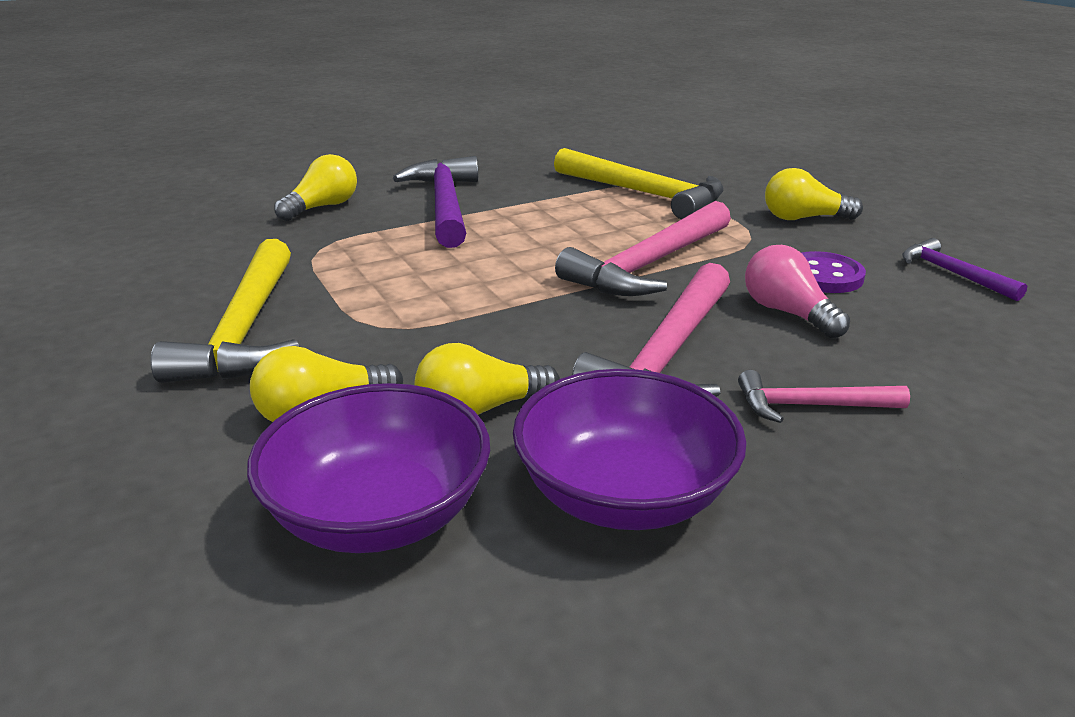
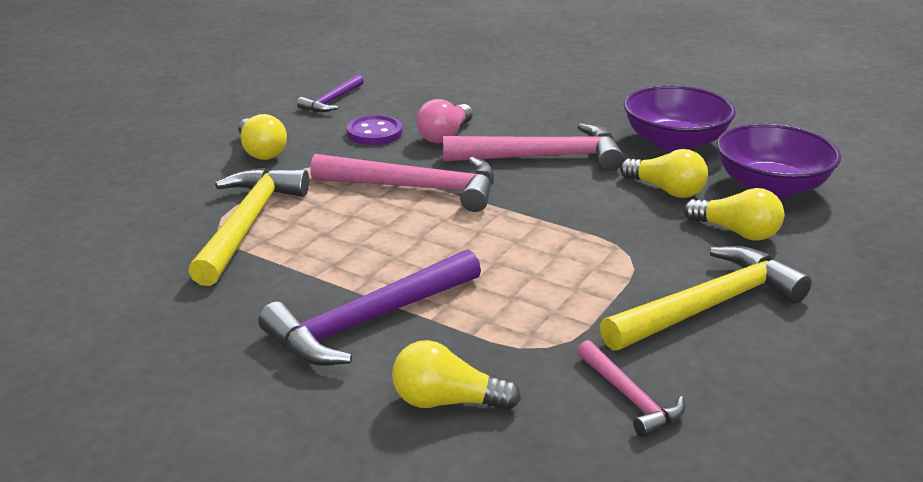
camera: 120 degrees left, 0 degrees up
(810, 406) = (546, 118): pink hammer -> pink hammer (630, 397)

